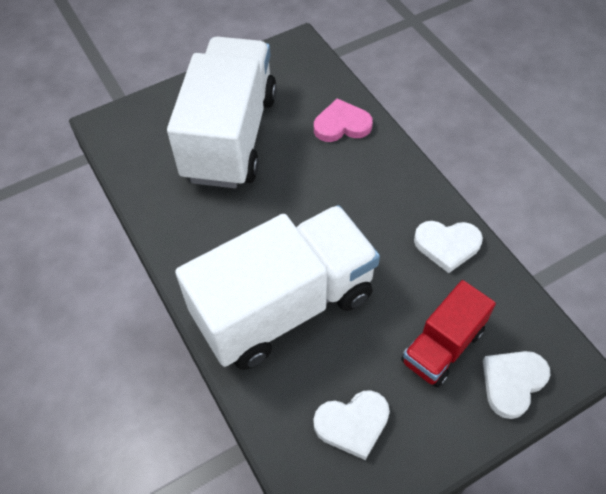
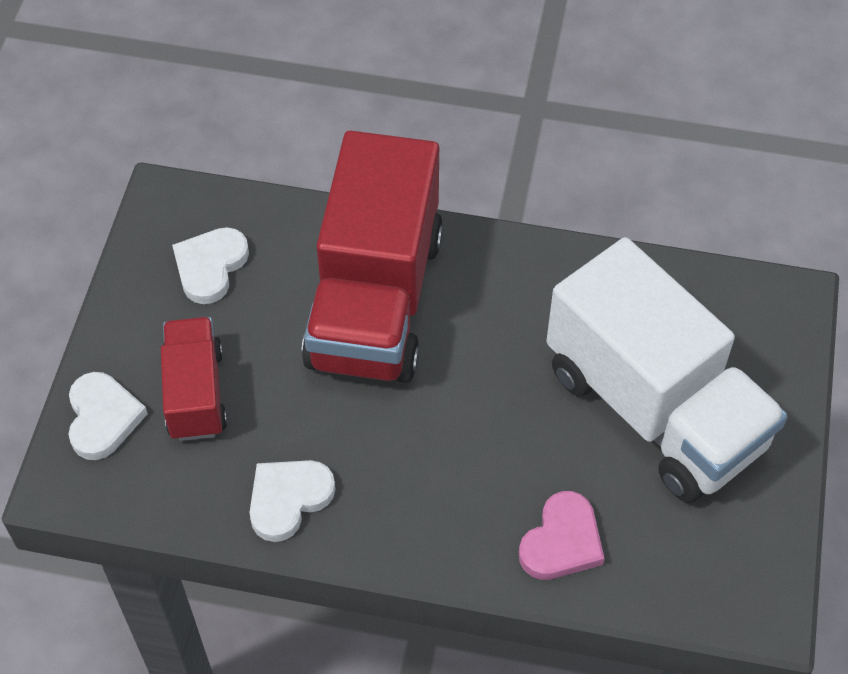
camera: 130 degrees right, 0 degrees up
(284, 306) = (375, 300): white truck -> red truck

